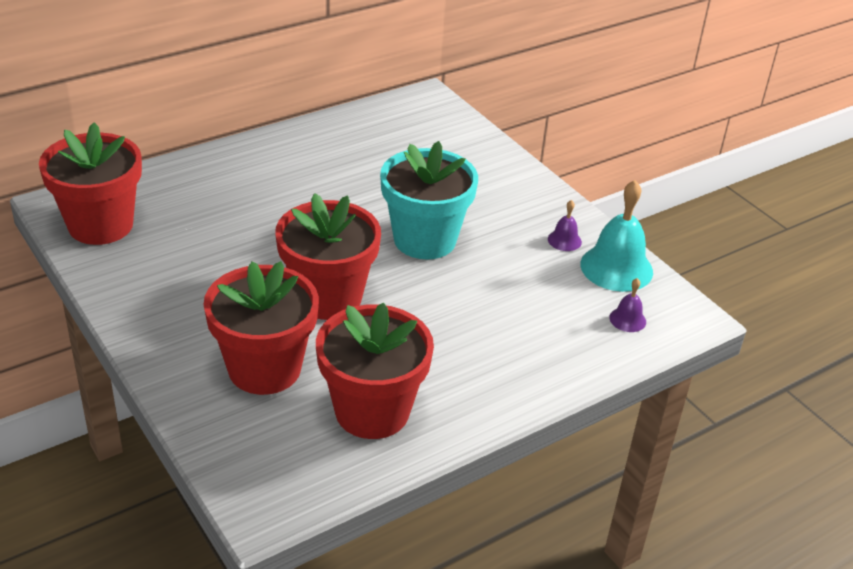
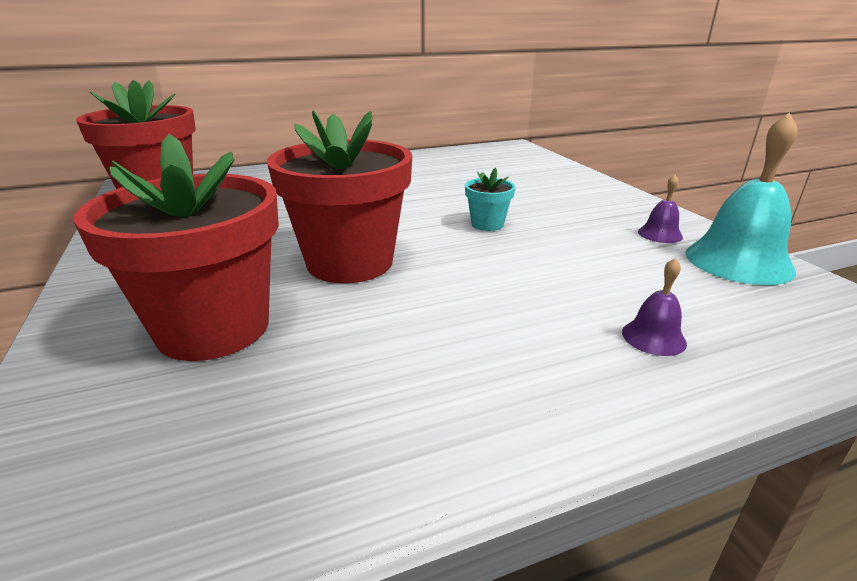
camera: 15 degrees right, 10 degrees down
(372, 411) = (337, 405): red flower pot -> none
(424, 240) = (487, 224): turquoise flower pot -> turquoise flower pot, size x0.44
(627, 319) = (778, 316): purple bell -> purple bell (653, 337)

